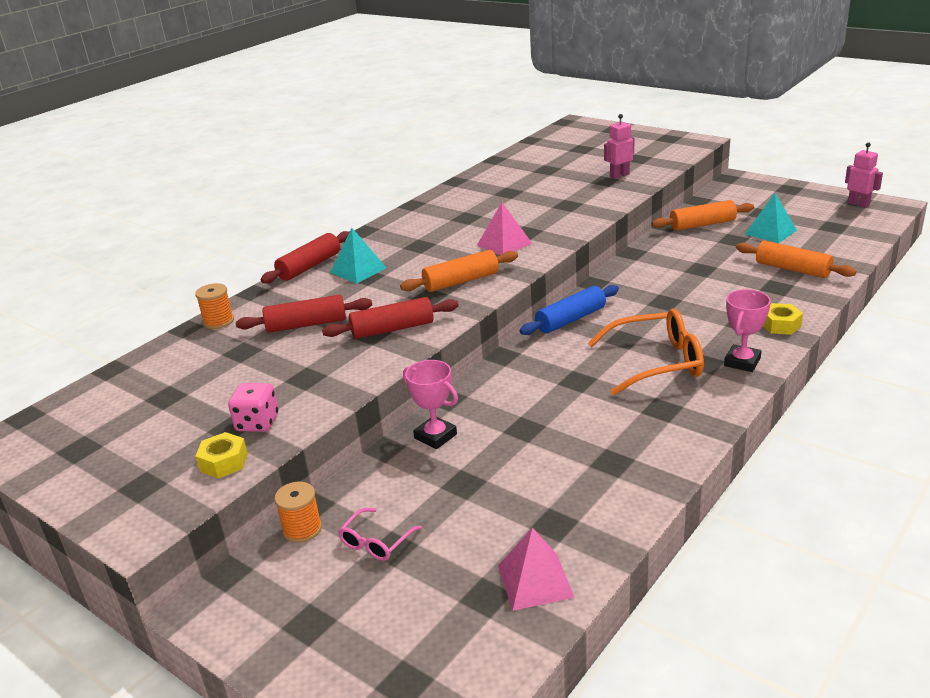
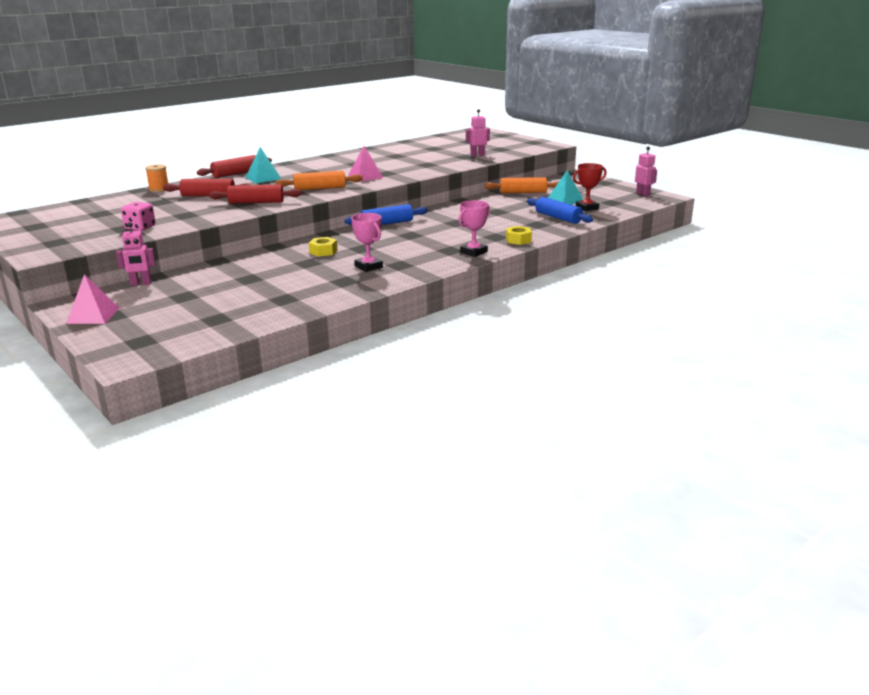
camera: 10 degrees right, 5 degrees down
(224, 462) = (107, 239): yellow nut -> yellow nut (323, 251)
(302, 529) = (141, 284): orange spool -> pink robot
(376, 542) = (176, 293): pink glasses -> none
(435, 436) = (252, 259): pink trophy -> pink trophy (368, 267)
(535, 581) = (249, 317): pink pyramid -> pink pyramid (93, 315)
(657, 362) = (420, 246): orange glasses -> none
(792, 269) = (558, 218): orange rolling pin -> blue rolling pin
(812, 243) = (587, 208): none -> red trophy

